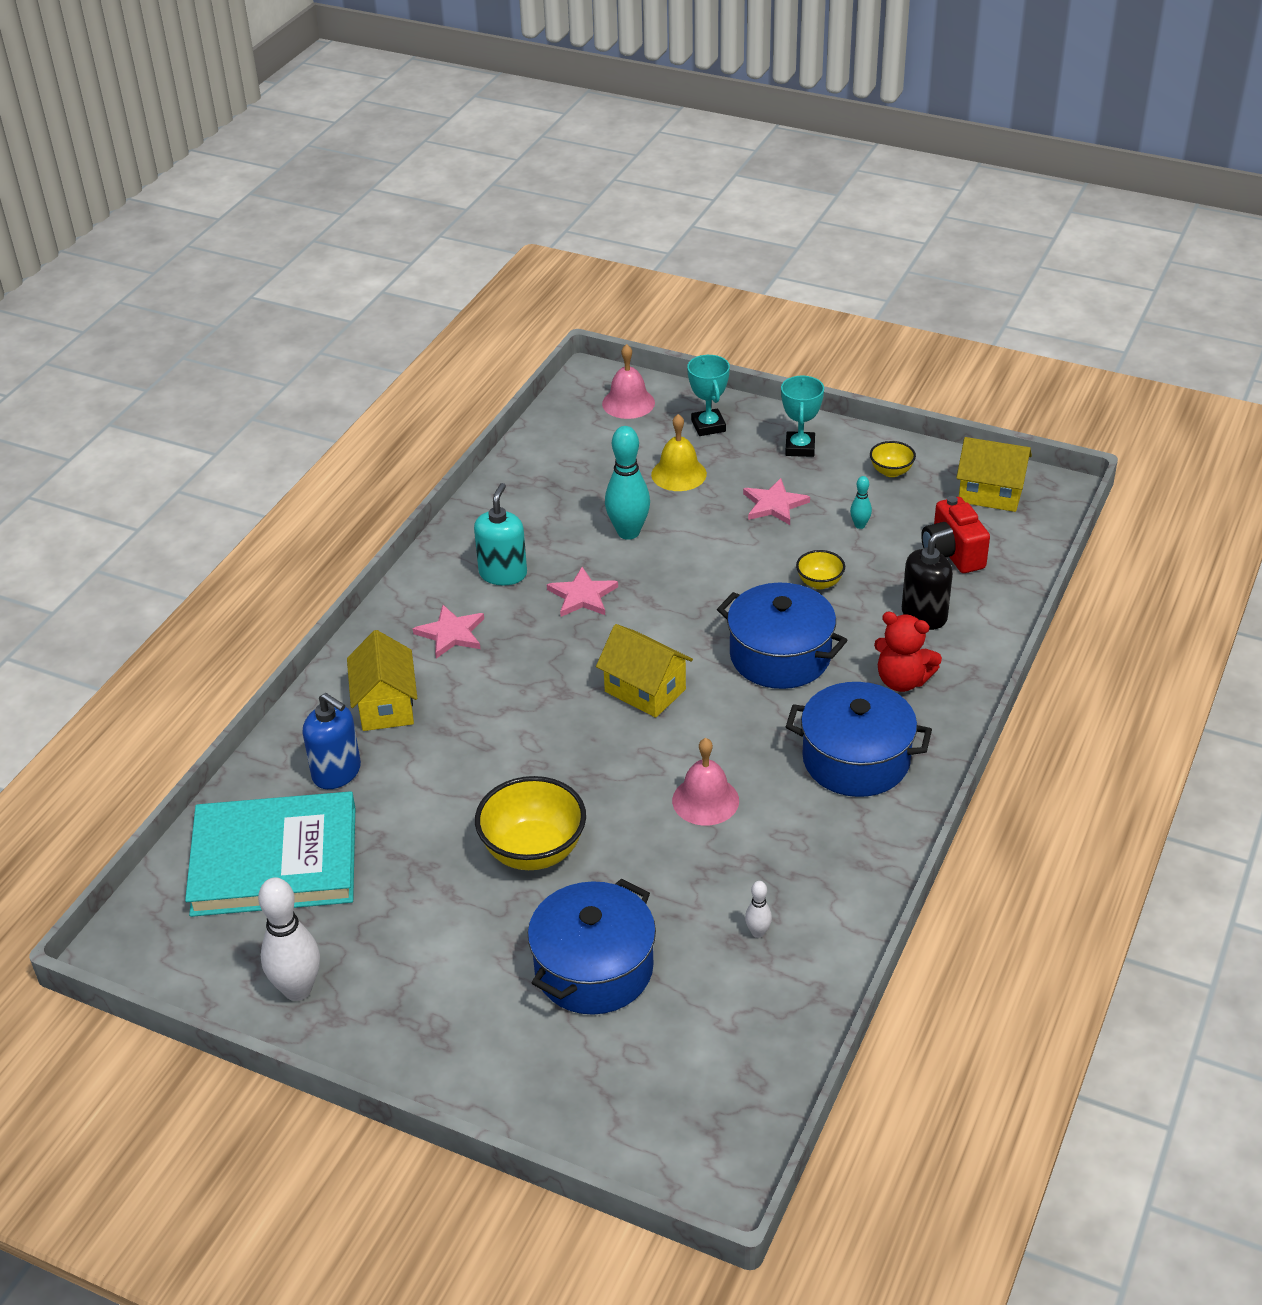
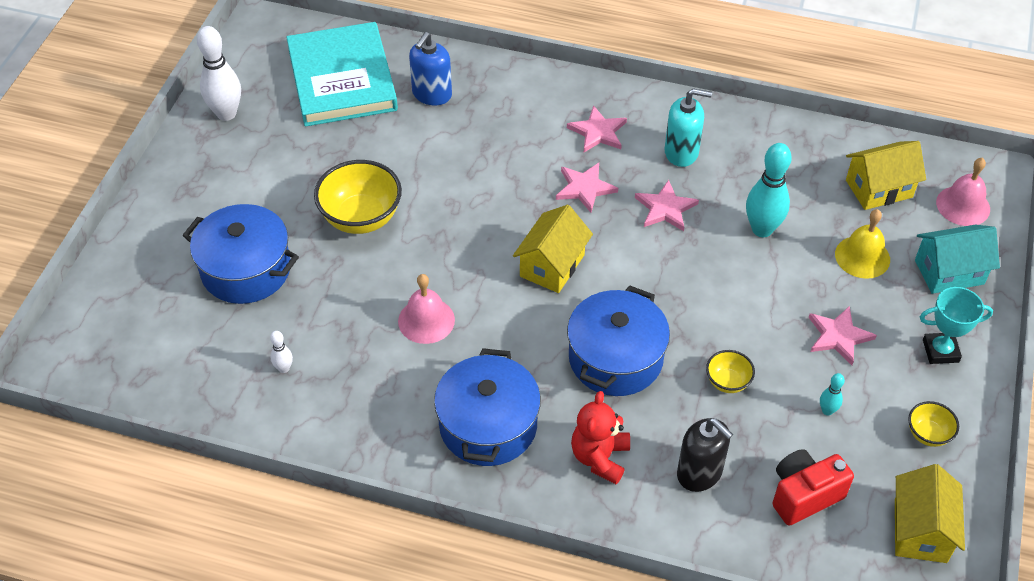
camera: 80 degrees right, 10 degrees up
(386, 705) = (507, 108): yellow house -> yellow house (879, 189)
(536, 653) = (584, 188): none -> pink star
(708, 426) = (949, 272): turquoise trophy -> turquoise house

